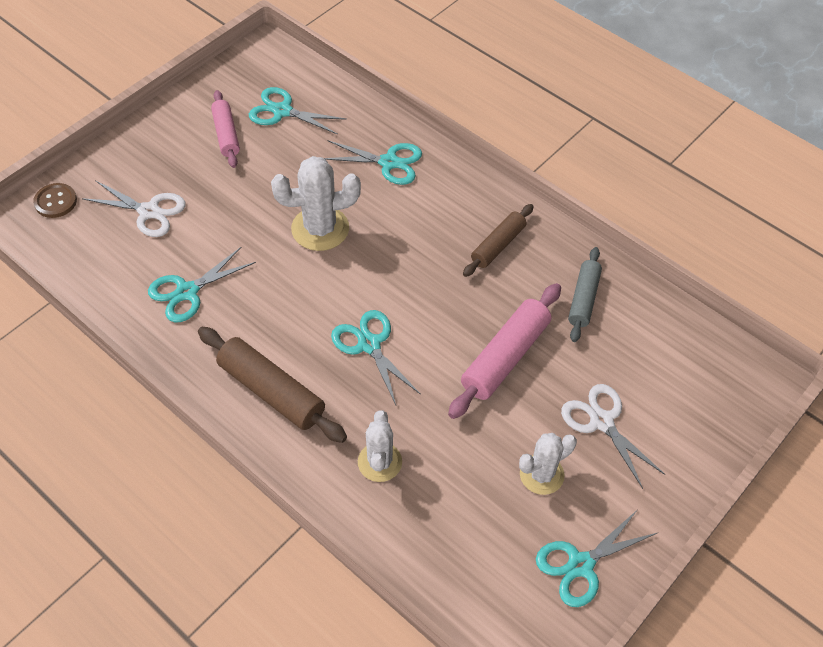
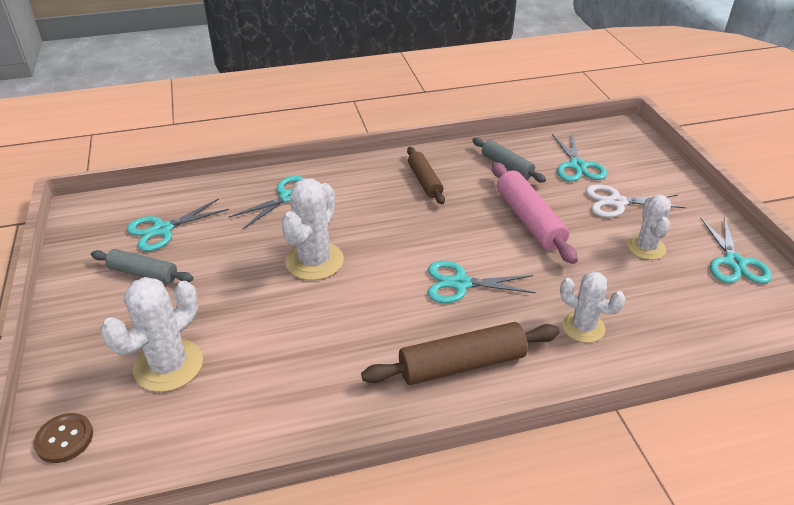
camera: 55 degrees left, 15 degrees down
(149, 211) = (168, 365): white scissors -> white cactus
(187, 292) = (296, 377): turquoise scissors -> turquoise scissors (577, 166)
(226, 134) = (143, 273): pink rolling pin -> grey rolling pin

